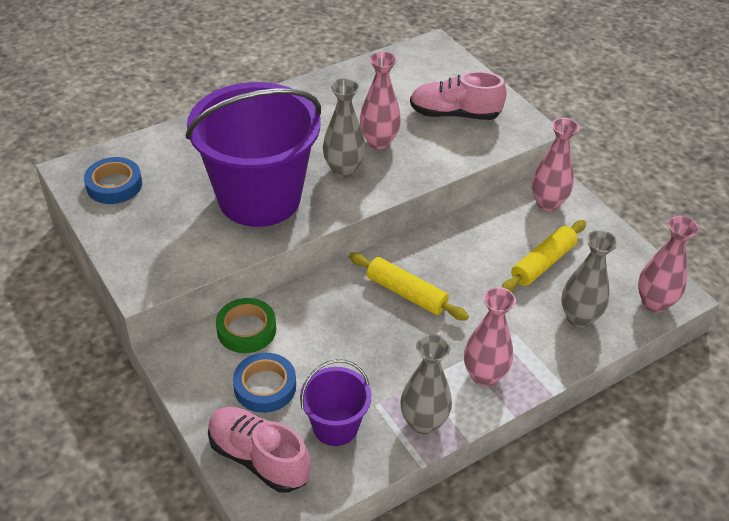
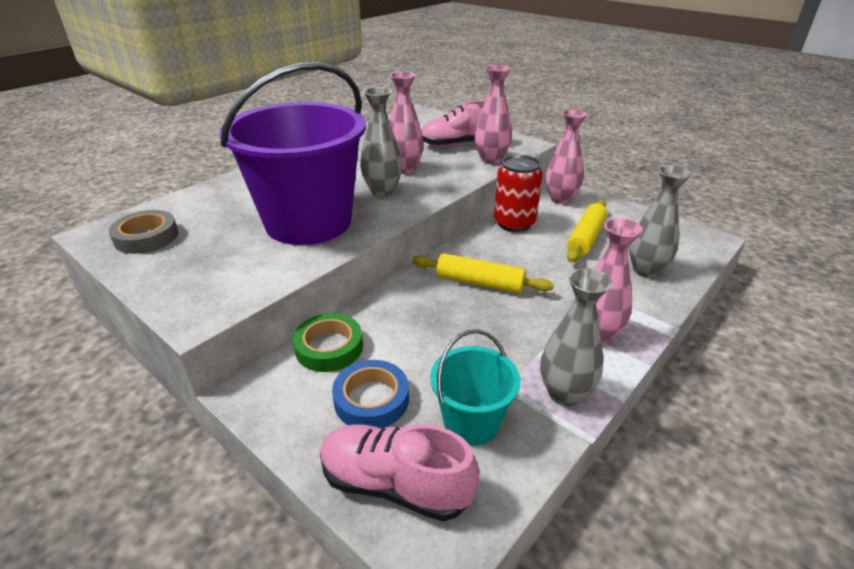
camera: 15 degrees left, 10 degrees down
(114, 185) = (146, 237): blue tape -> grey tape
(335, 426) = (471, 422): purple bucket -> turquoise bucket
(478, 226) = (514, 223): none -> red can
(654, 303) = (697, 248): pink vase -> pink vase (491, 159)

